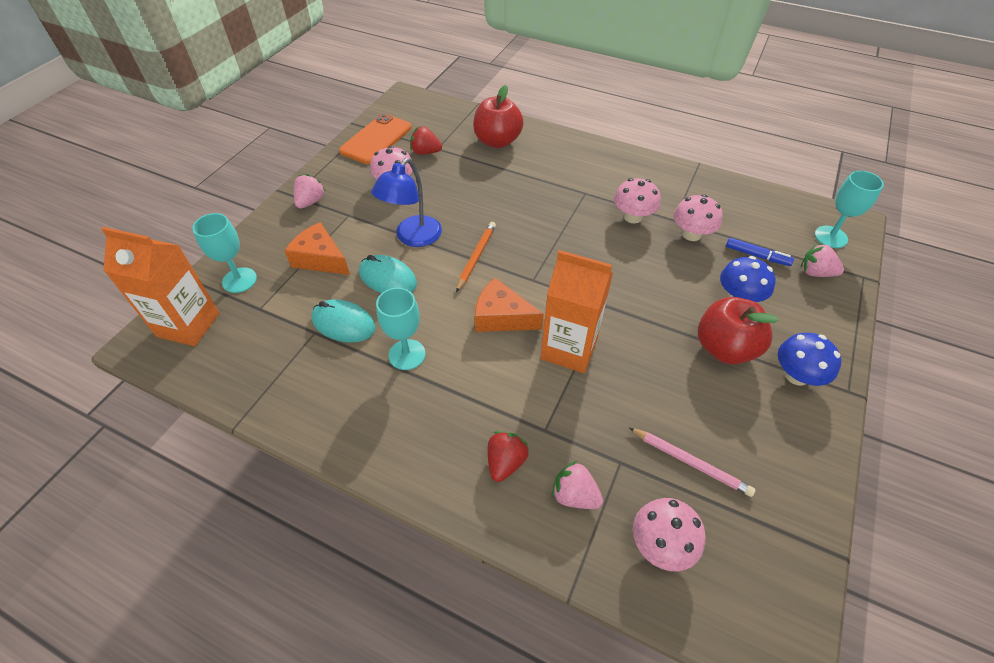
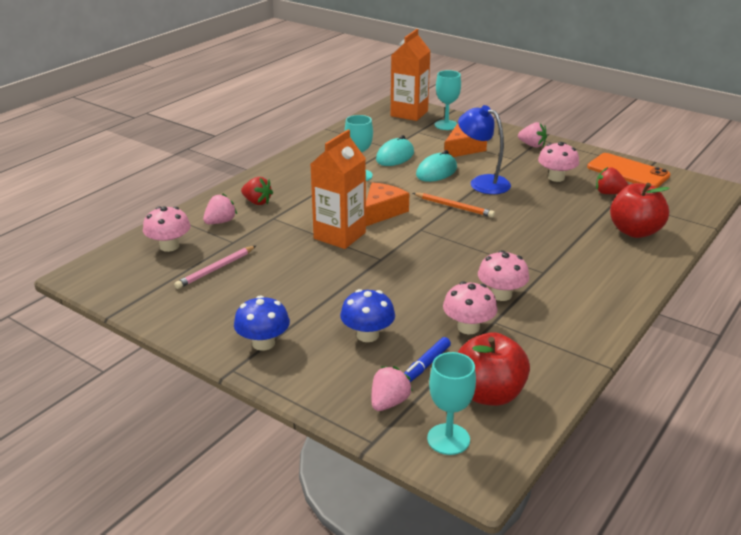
camera: 100 degrees right, 20 degrees down
(425, 152) = (609, 193): red strawberry -> red strawberry turned 90 degrees counterclockwise
(724, 348) = (310, 310): red apple -> red apple (489, 394)

